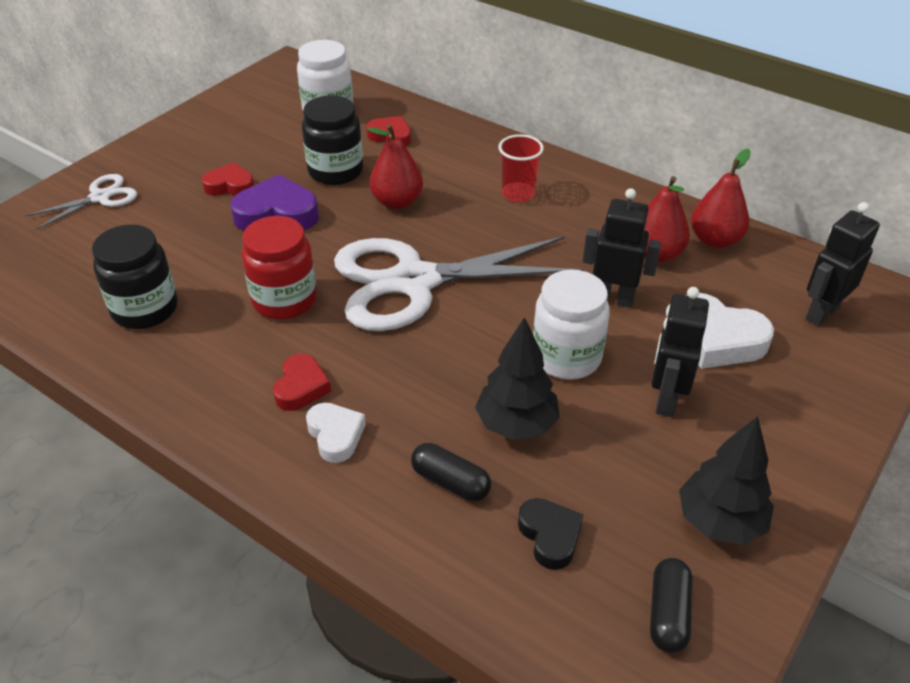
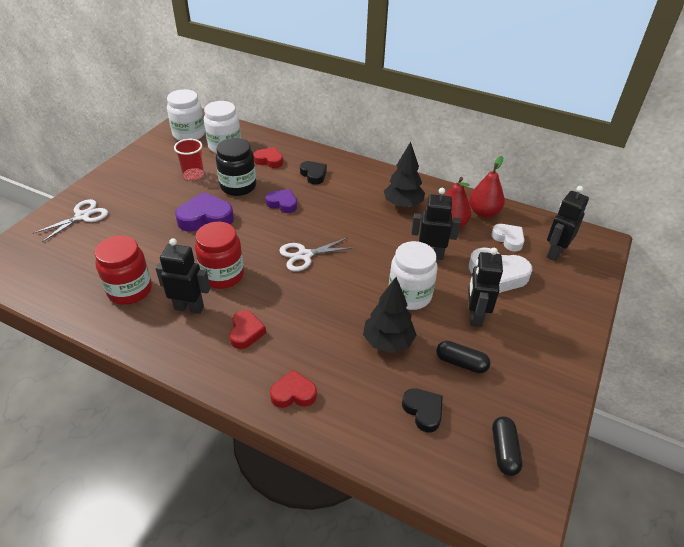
camera: 10 degrees left, 0 degrees up
(145, 309) = (130, 290): black jar -> red jar
(225, 343) = (189, 308): none -> black robot
(230, 186) = (170, 201): red heart -> red heart (293, 393)
(279, 90) = (189, 134): none -> white jar
(335, 435) = (275, 362): white heart -> white heart (508, 239)
(397, 202) = (282, 203): red pear -> purple heart
(414, 281) = (304, 255): white scissors -> white scissors, size x0.47
(450, 482) = (354, 384): black capsule -> black capsule (461, 363)
(454, 162) = (313, 175): none -> black heart
(518, 194) = (358, 192): red cup -> red cup (193, 175)
(720, 522) = (522, 389): black tree -> black tree (403, 204)

